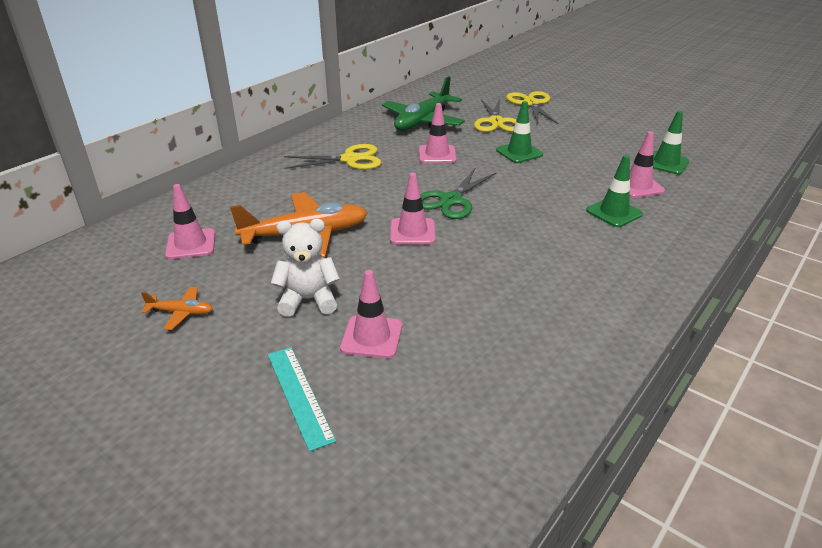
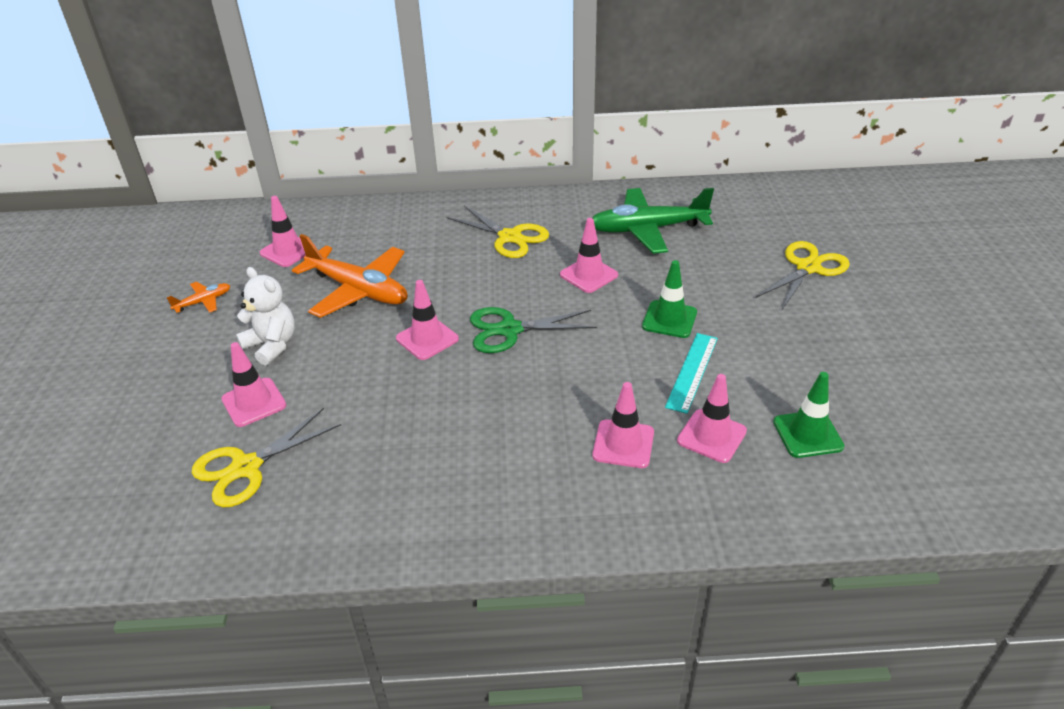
camera: 50 degrees right, 5 degrees up
(181, 312) = (203, 302): orange plane -> orange plane turned 90 degrees counterclockwise
(299, 395) = (159, 408): turquoise ruler -> turquoise ruler (692, 372)
(496, 122) = (719, 270): yellow scissors -> yellow scissors (246, 467)
(614, 212) = (623, 444): green traffic cone -> pink traffic cone

